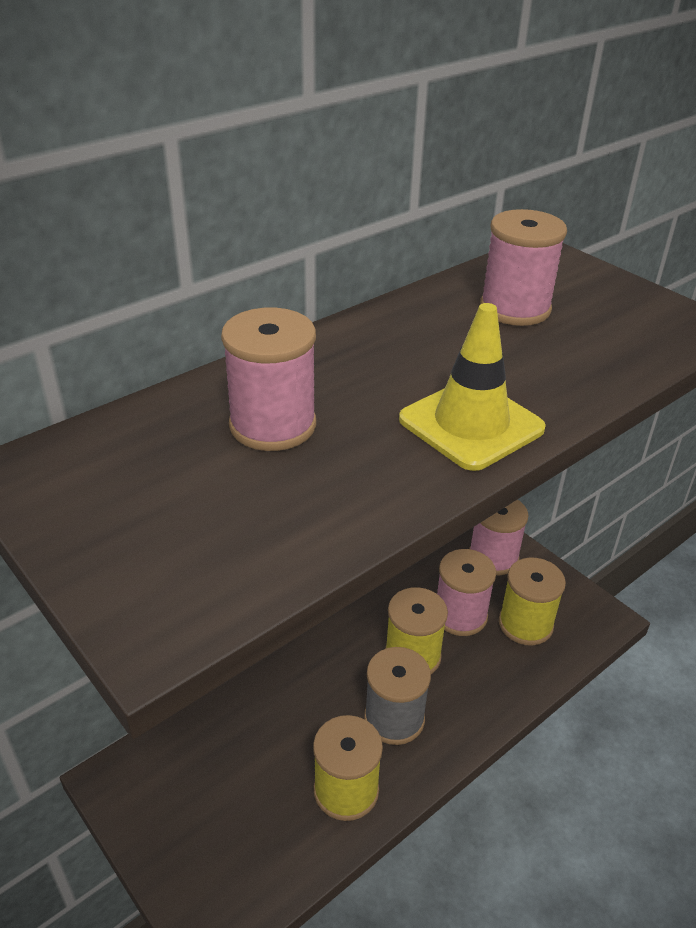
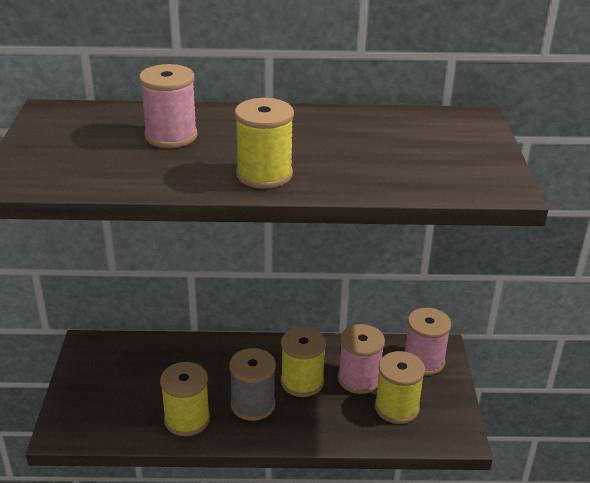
camera: 40 degrees right, 5 degrees down
(471, 424) = (264, 174): yellow traffic cone -> yellow spool
(515, 308) = (395, 137): pink spool -> none

